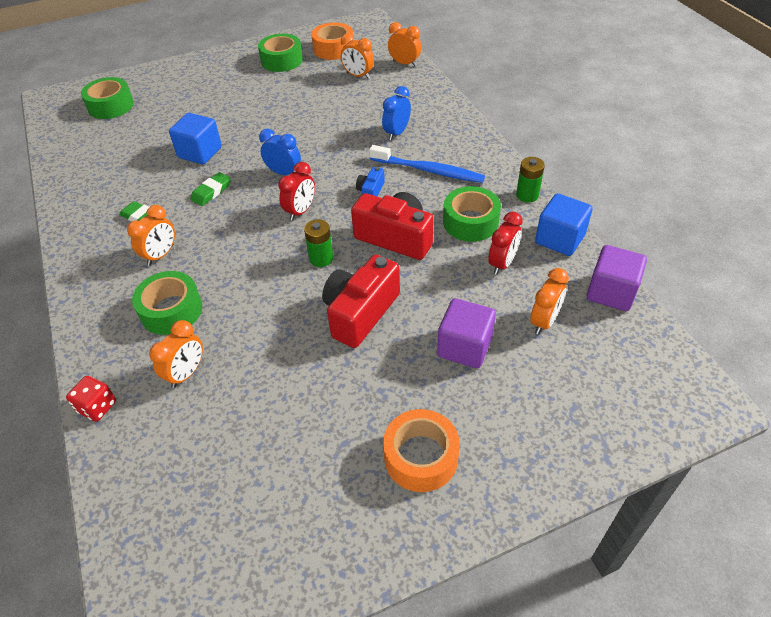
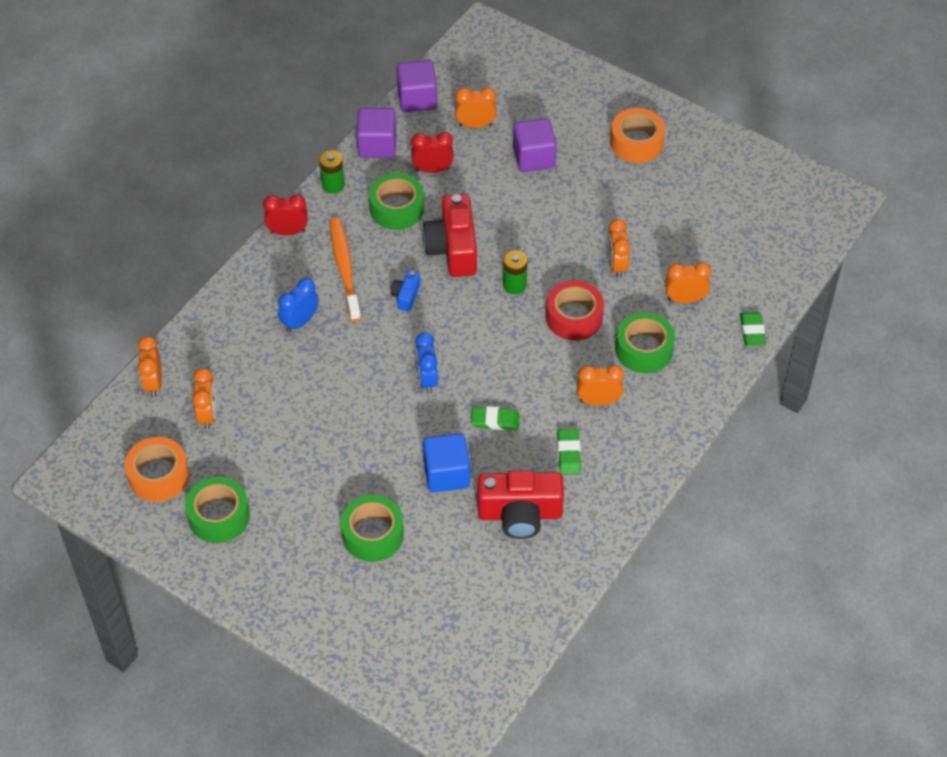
camera: 125 degrees left, 5 degrees up
(97, 407) = (752, 331): red dice -> green eraser
(111, 106) = (428, 635): green tape -> green tape (373, 534)
(251, 280) = (574, 317): none -> red tape
(275, 341) = (616, 265): none -> orange clock
(300, 211) = (470, 333): red clock -> red clock (288, 232)
(360, 312) = (550, 230): red camera -> red camera (520, 514)
(370, 191) = (406, 296): blue camera -> blue camera turned 120 degrees clockwise
(396, 133) = (300, 322): blue clock -> blue clock turned 135 degrees clockwise
(428, 170) = (344, 268): blue toothbrush -> orange toothbrush
(559, 239) = (377, 145): blue cube -> purple cube

